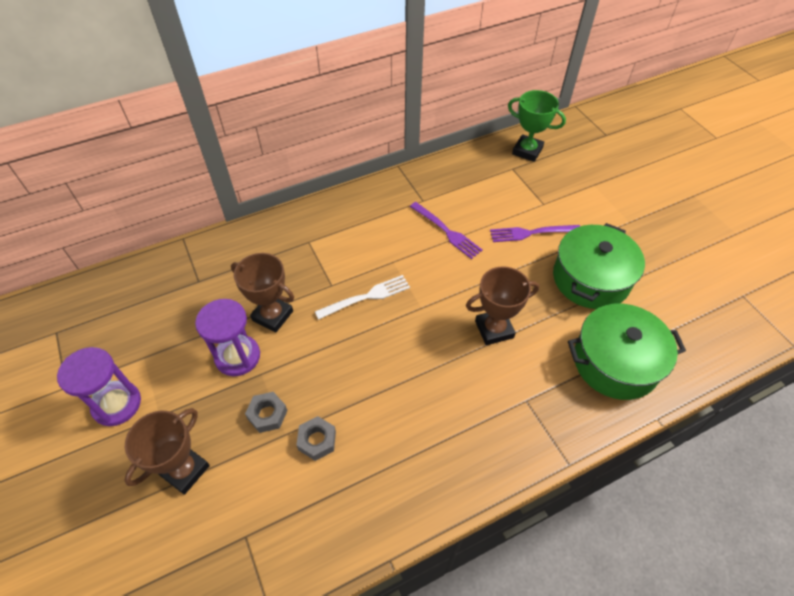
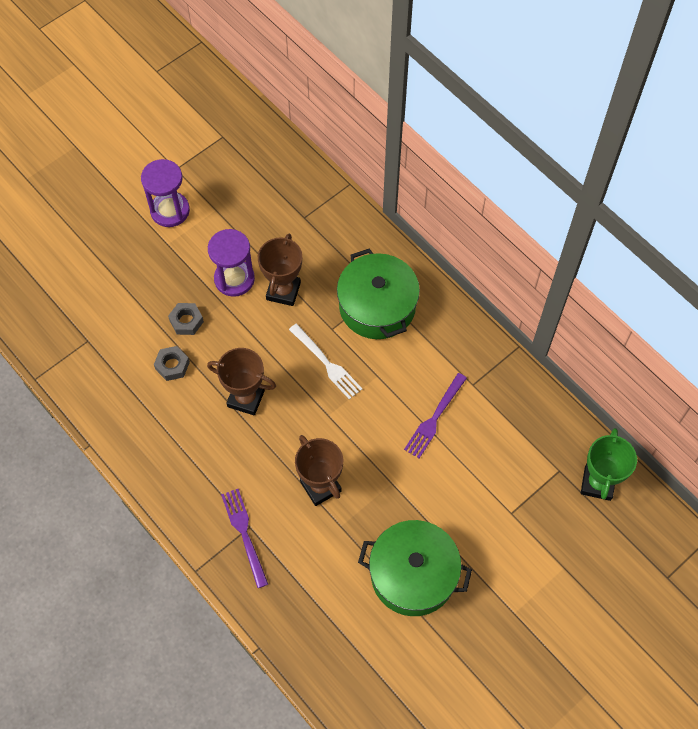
camera: 75 degrees right, 10 degrees up
(185, 470) = (128, 281): brown trophy -> brown trophy (246, 398)
(531, 233) = (460, 505): purple fork -> purple fork (244, 533)
(615, 362) = (312, 606): green pot -> green pot (377, 306)

